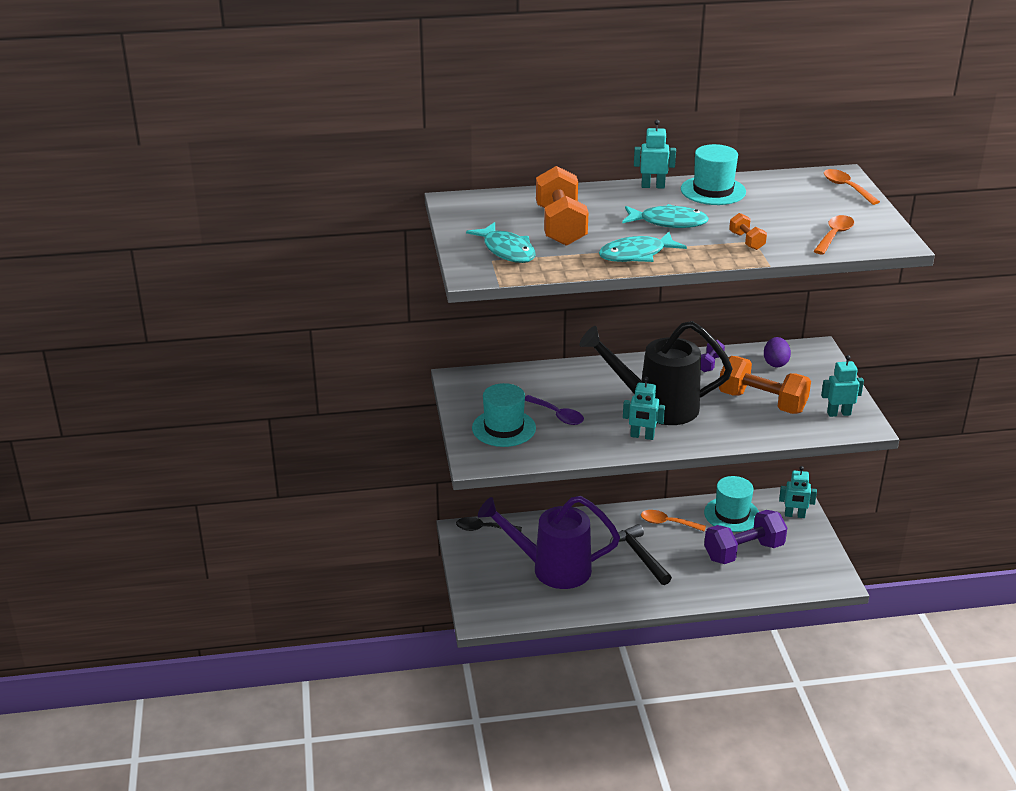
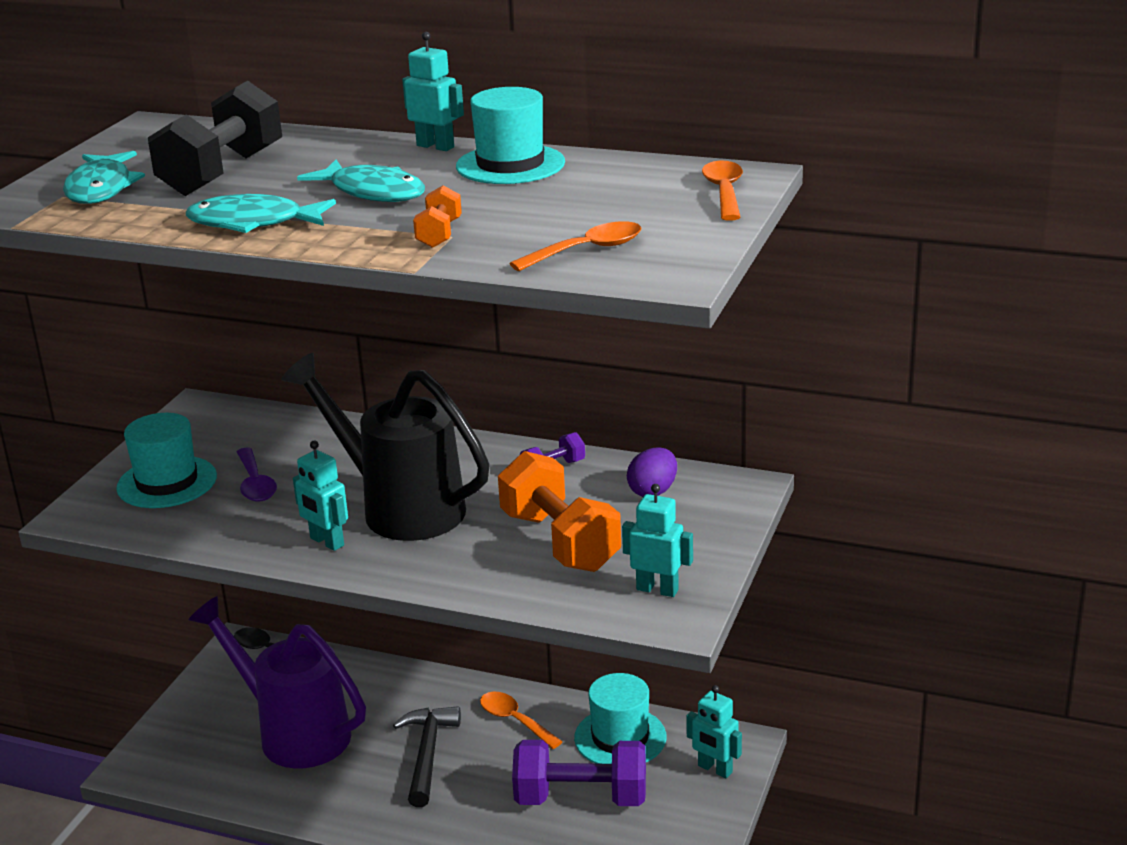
camera: 30 degrees right, 5 degrees down
(560, 226) = (222, 173): orange dumbbell -> black dumbbell

